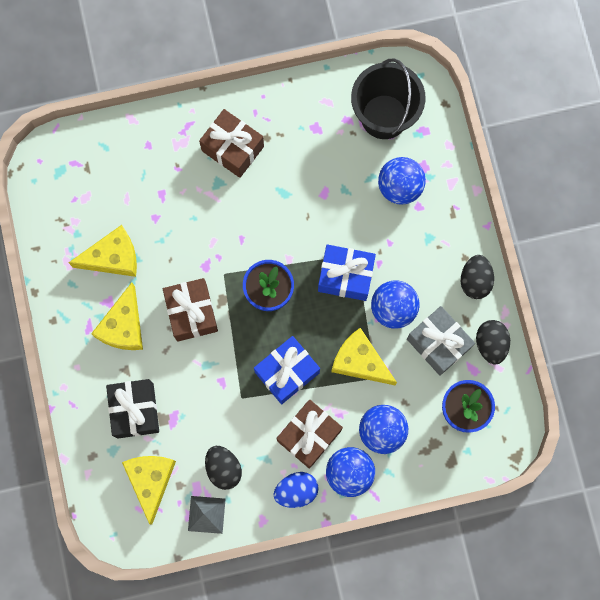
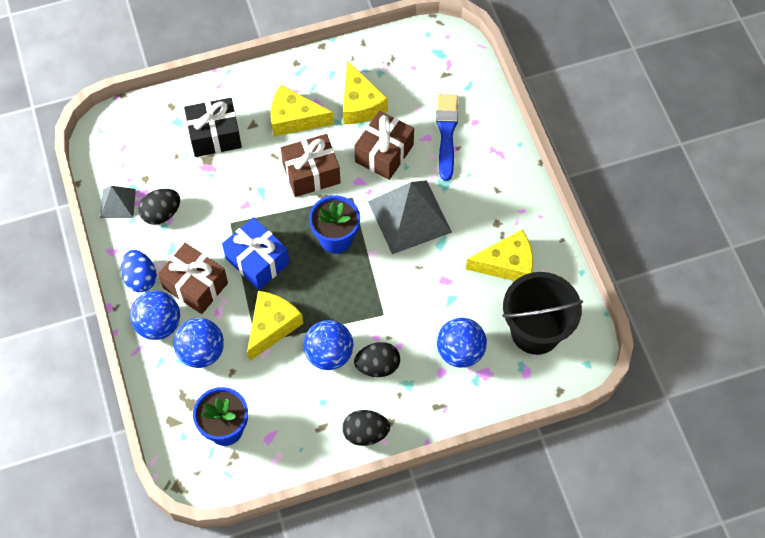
camera: 85 degrees right, 15 degrees down
(151, 480) = (149, 155): yellow cheese -> yellow cheese (507, 264)
(159, 174) = (446, 133): none -> blue brush
(232, 148) = (481, 194): brown gift -> brown gift (384, 153)
(251, 220) = (409, 216): none -> grey pyramid
(345, 276) = (359, 307): blue gift -> none
(438, 343) = (295, 400): grey gift -> none
(490, 344) = (298, 453): black egg -> black egg (377, 366)

